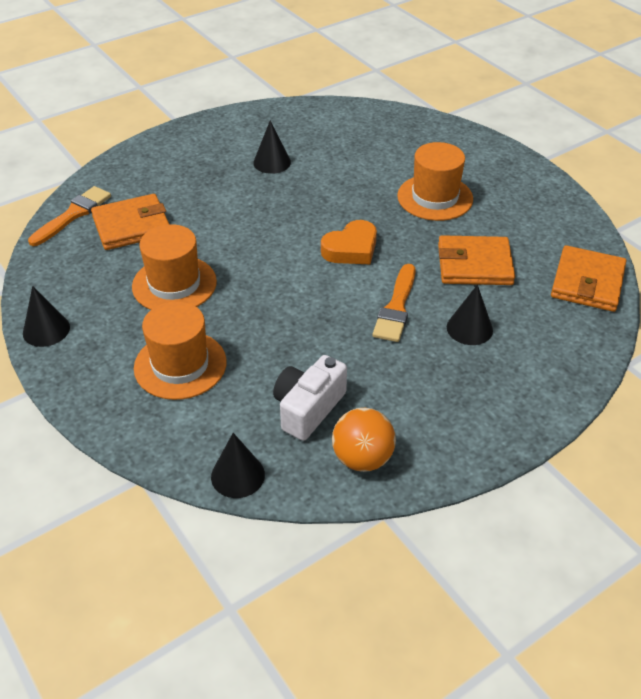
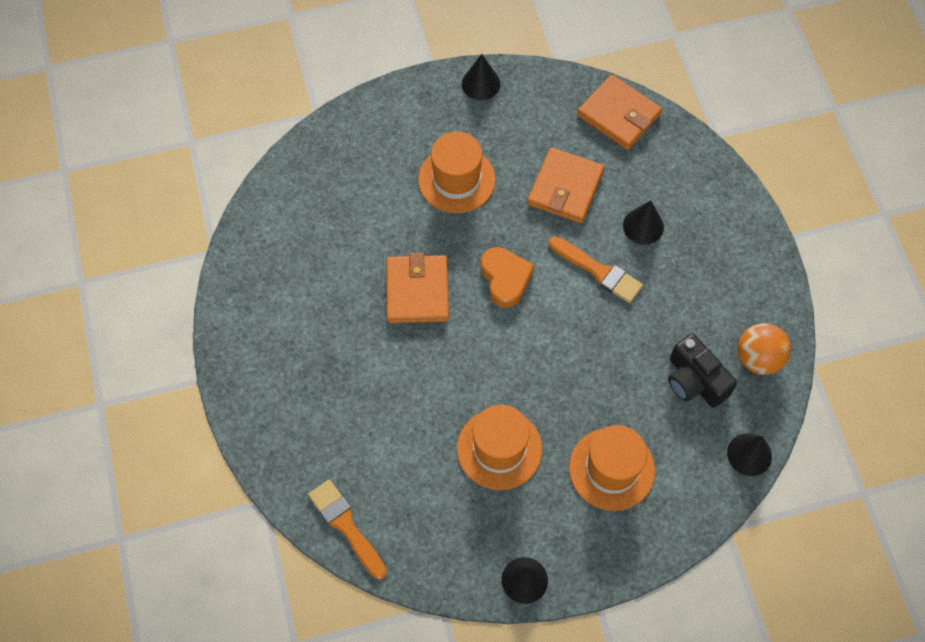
camera: 70 degrees left, 20 degrees up
(132, 226) = (390, 469): orange wallet -> orange wallet (417, 291)
(272, 162) = (334, 304): black cone -> black cone (481, 83)
(308, 408) = (694, 380): white camera -> black camera

